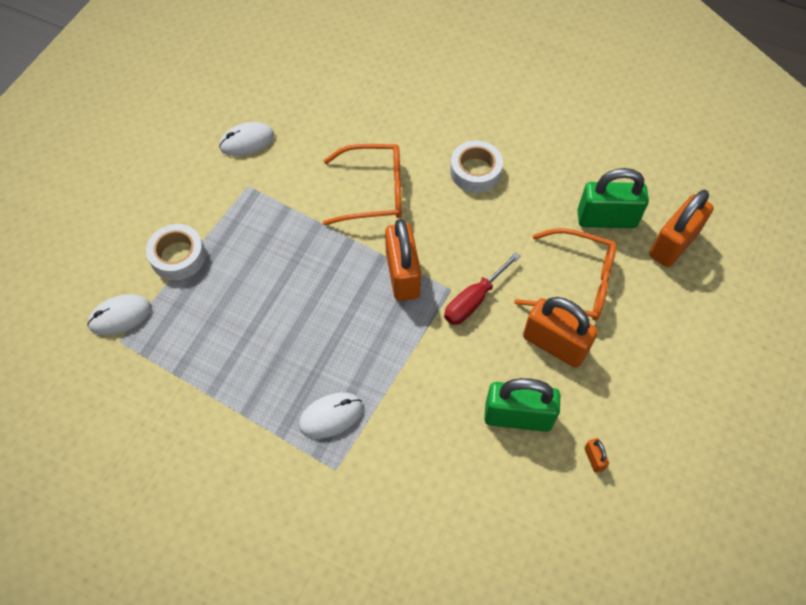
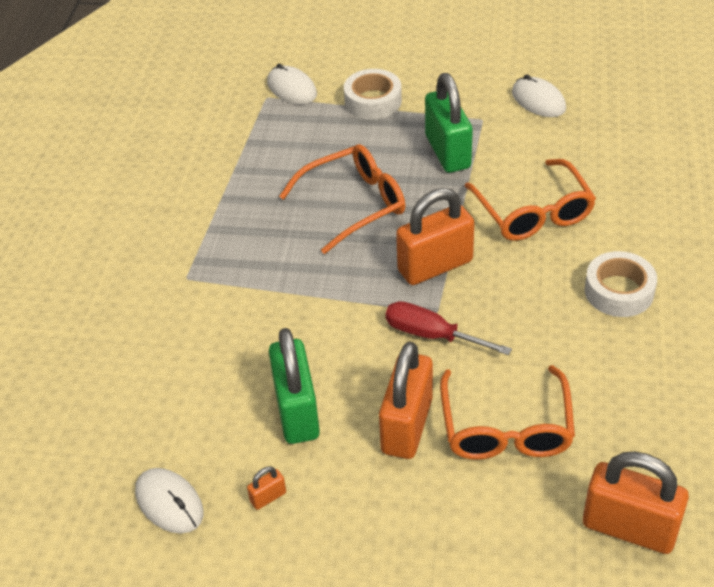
camera: 75 degrees right, 15 degrees down
(305, 311) = (353, 204): none -> orange glasses
(331, 416) = (242, 258): white mouse -> white mouse (169, 503)
(606, 219) = (626, 441): green padlock -> green padlock (448, 152)

